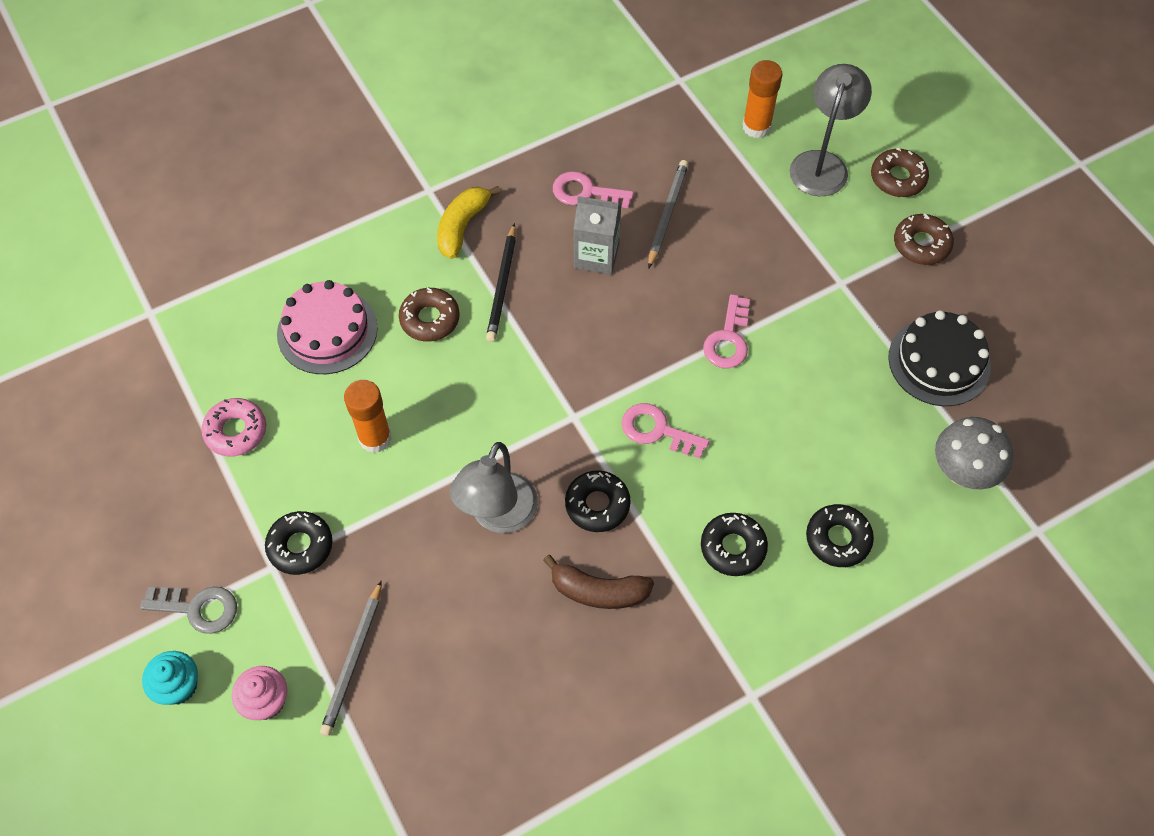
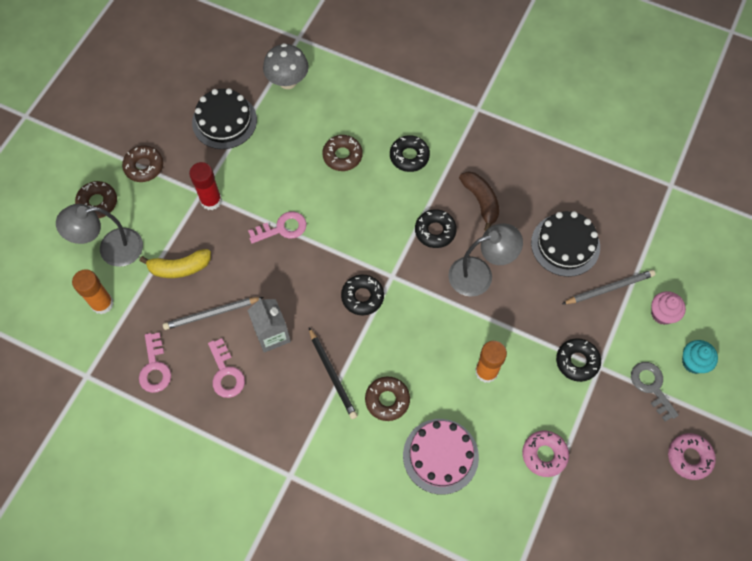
camera: 125 degrees left, 5 degrees up
(90, 583) = (689, 457): none -> pink donut
(455, 652) = (565, 245): none -> black cake
(462, 226) = (305, 431): yellow banana -> yellow banana (180, 268)
(502, 285) = (332, 374): black pencil -> black pencil turned 90 degrees clockwise
(657, 430) = (369, 229): pink key -> pink key (155, 368)
(790, 466) = (342, 156): none -> brown donut
(822, 287) = (211, 201): none -> red glue stick
(838, 539) = (368, 115): black donut -> black donut (362, 297)

